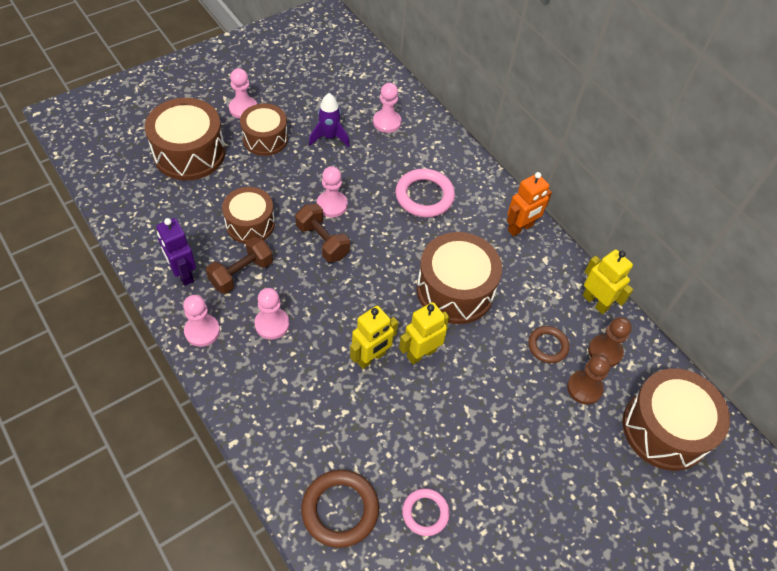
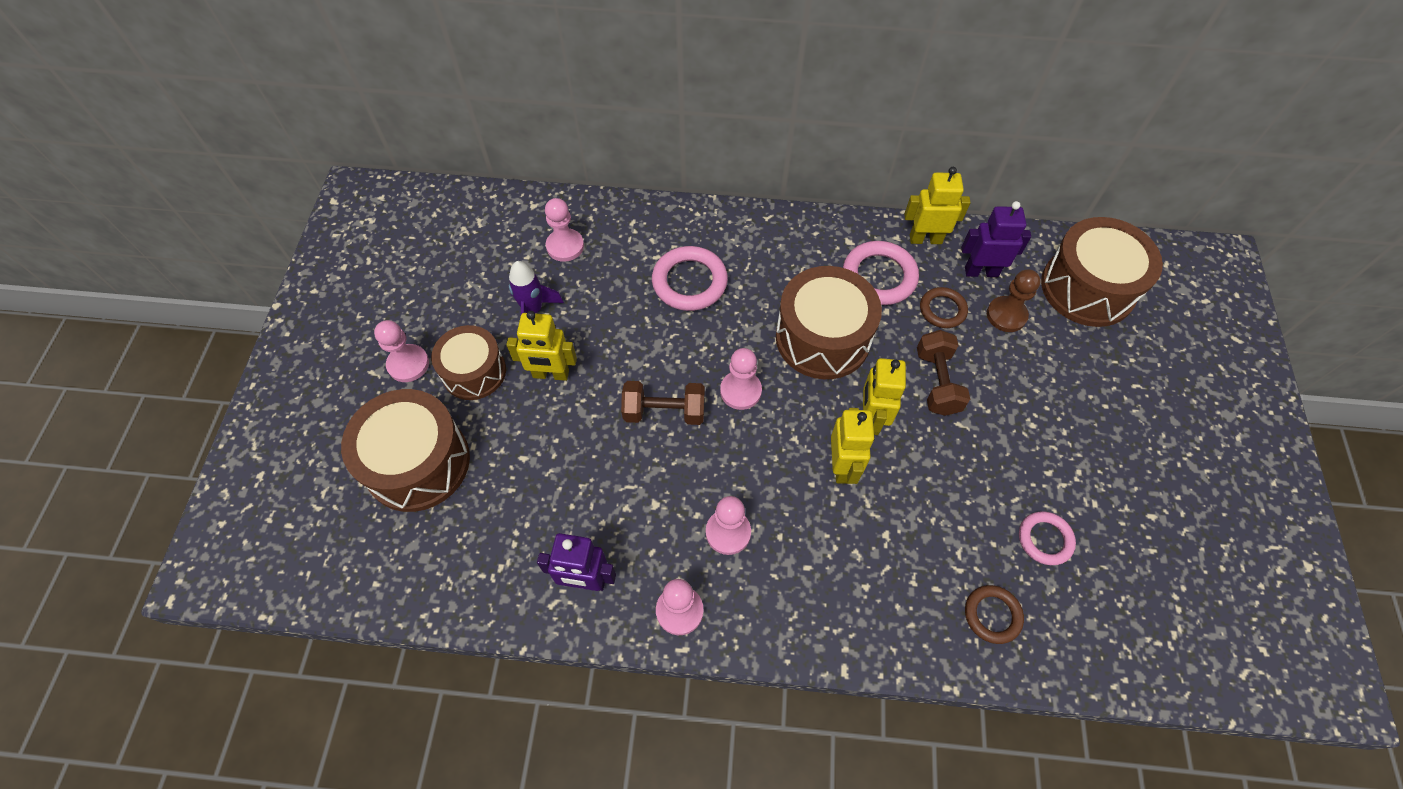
camera: 45 degrees left, 5 degrees up
(241, 273) = (637, 519): brown dumbbell -> brown dumbbell (937, 382)
(250, 224) = (578, 466): brown drum -> none
(296, 173) = (551, 374): none -> yellow robot
(332, 205) = (625, 371): pink pawn -> pink pawn (740, 391)
(340, 510) = (992, 615): brown ring -> brown ring, size x0.61
(520, 228) = (797, 233): orange robot -> none
(535, 293) = (879, 276): none -> pink ring
(605, 351) = (981, 271): brown pawn -> purple robot

